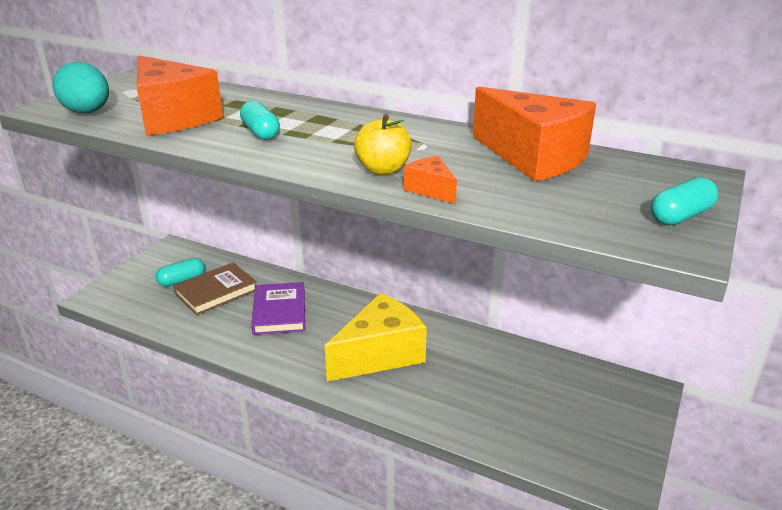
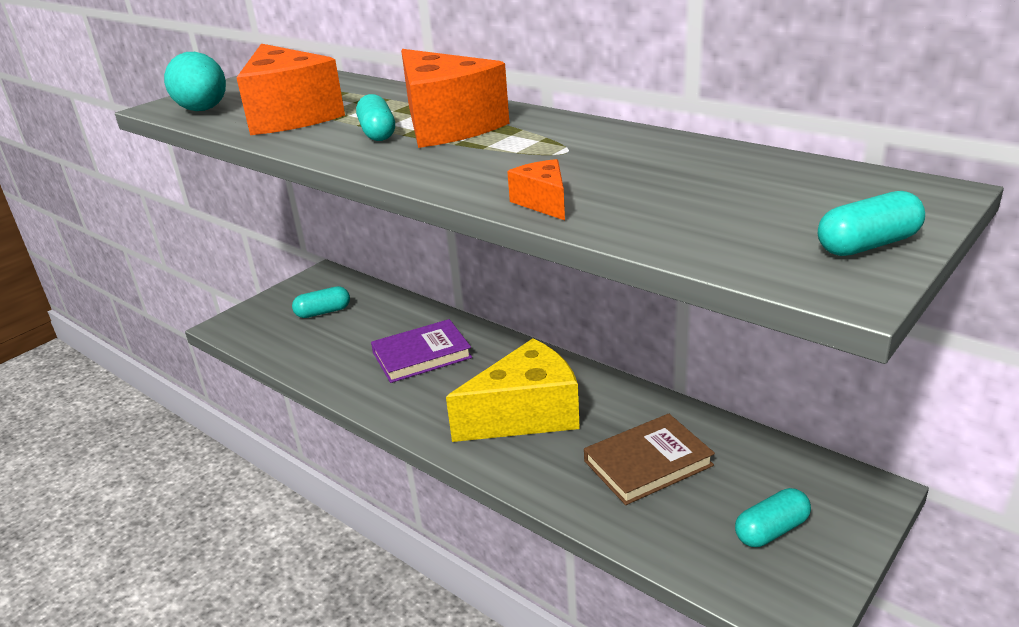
camera: 15 degrees right, 0 degrees up
(216, 292) = (357, 327): brown book -> brown book (648, 463)
(279, 312) = (421, 355): purple book -> purple book turned 60 degrees clockwise
(383, 170) = (497, 177): yellow apple -> none
(533, 157) = (700, 165): orange cheese -> orange cheese (446, 125)
(588, 426) = (771, 530): none -> turquoise capsule

